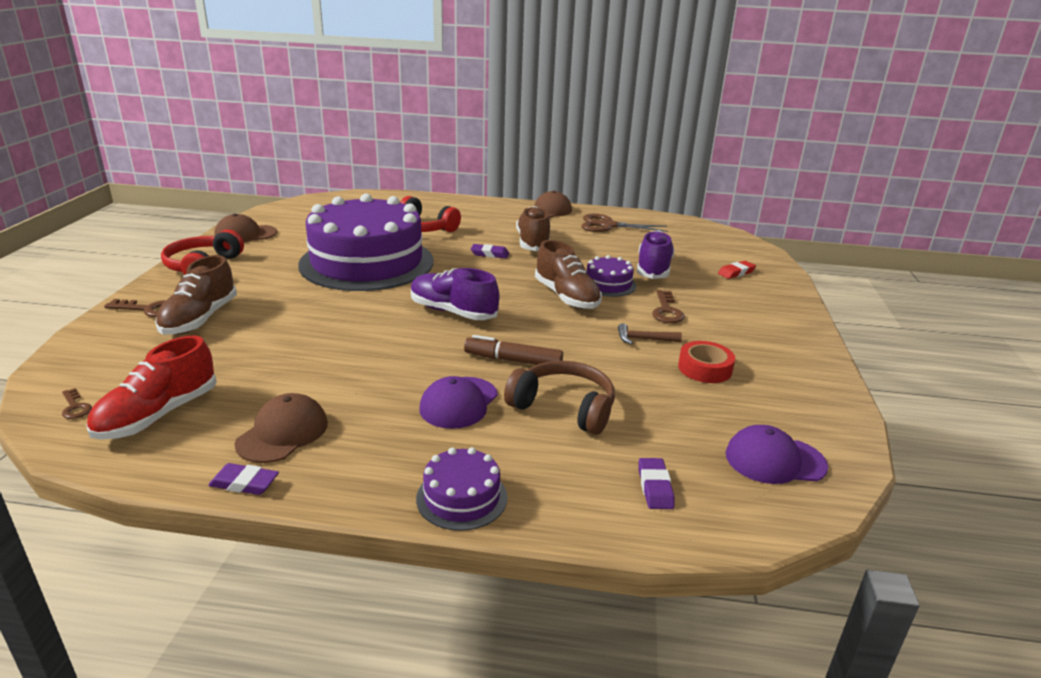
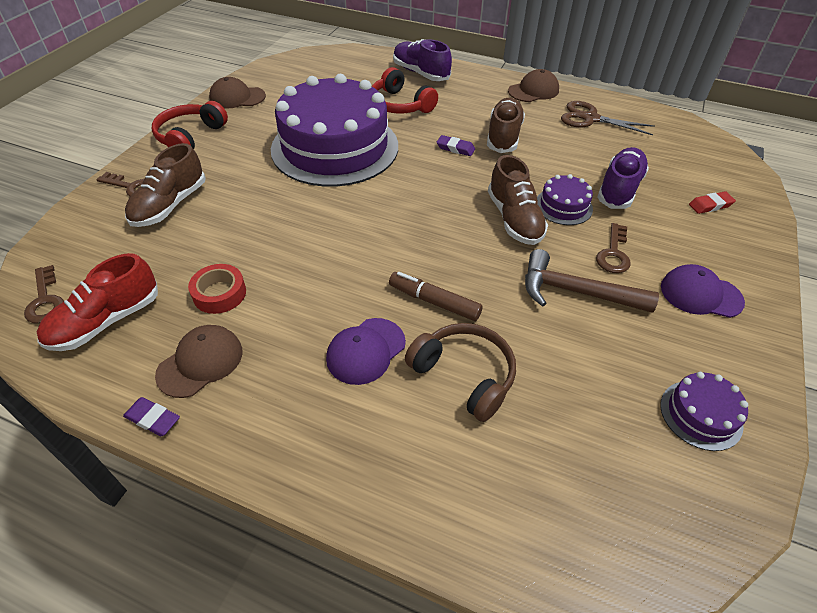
camera: 15 degrees right, 20 degrees up
(75, 407) = (45, 300): brown key -> brown key, size x1.62
(453, 312) = (396, 226): purple shoe -> purple shoe (420, 73)
(462, 497) = (332, 477): purple cake -> purple cake (701, 414)
(644, 339) = (576, 292): brown hammer -> brown hammer, size x1.98
(655, 487) = (521, 502): purple eraser -> none
(704, 368) = (628, 344): red tape -> red tape (219, 293)
(774, 460) = (661, 491): purple cap -> purple cap (700, 294)

